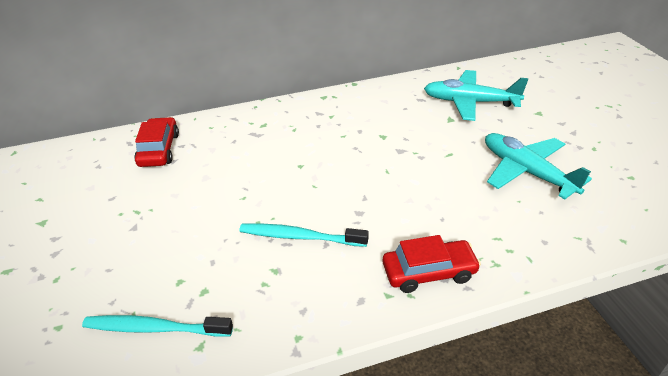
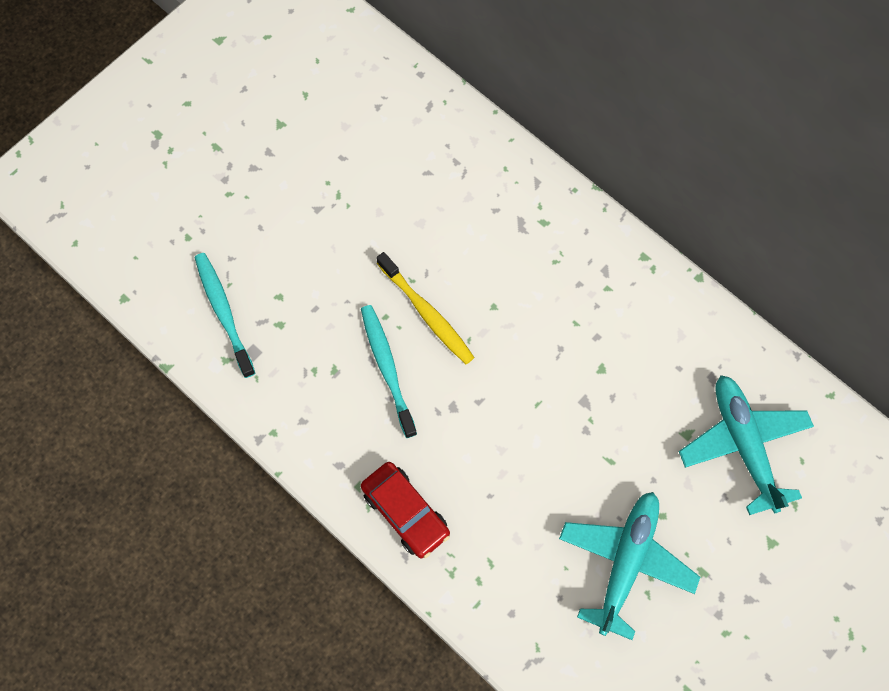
camera: 60 degrees right, 30 degrees up
(159, 149) = (435, 144): red car -> none
(275, 199) = (426, 313): none -> yellow toothbrush

